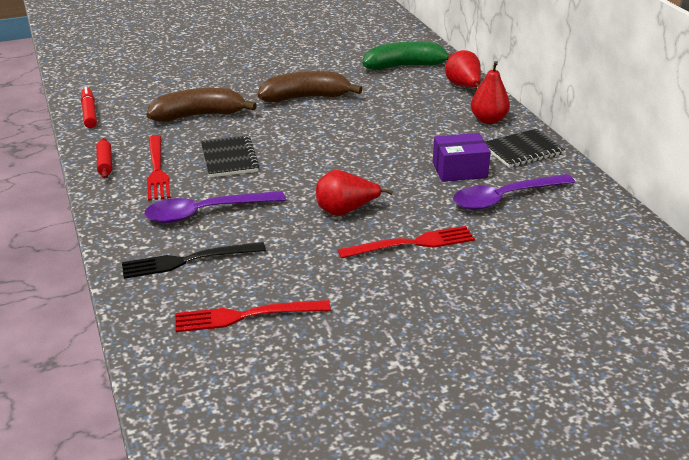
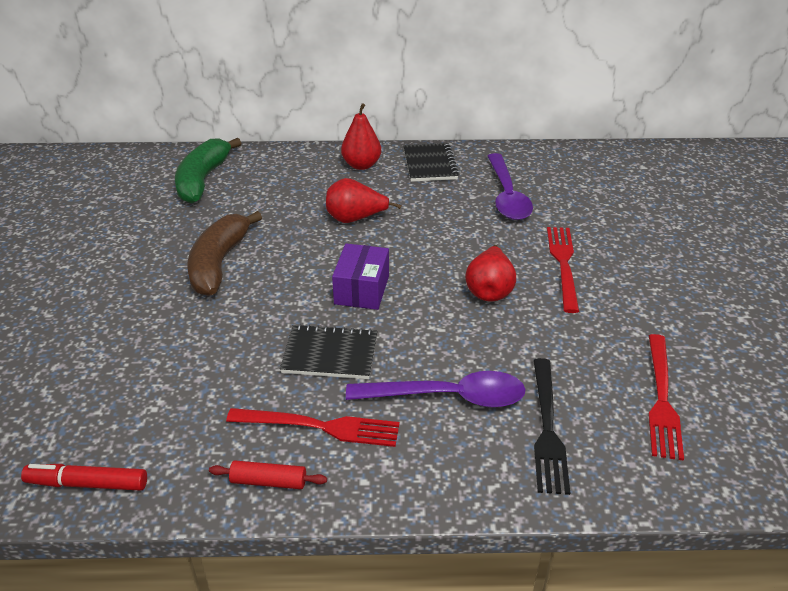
camera: 70 degrees left, 5 degrees up
(199, 115) = (194, 362): brown banana -> none
(205, 212) = (448, 397): purple spoon -> purple spoon turned 90 degrees counterclockwise
(459, 170) = (446, 205): purple box -> purple box (362, 290)
(463, 87) = (282, 159): red pear -> red pear (355, 219)

